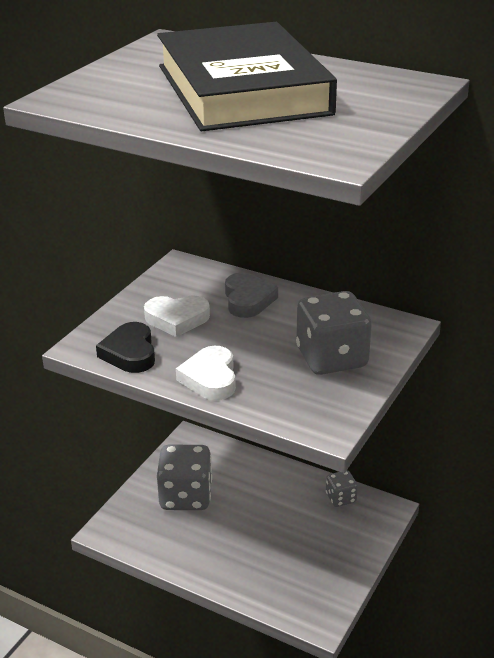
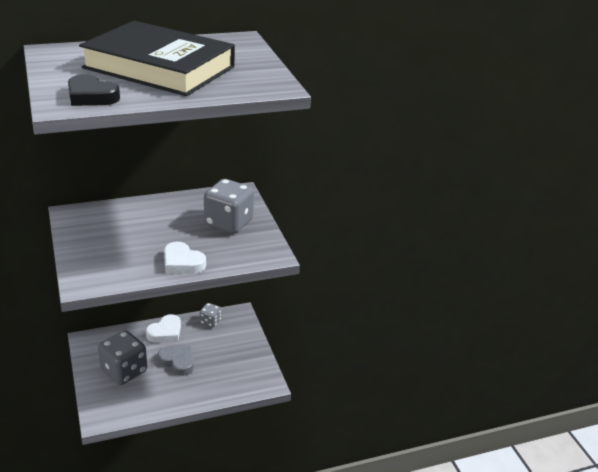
camera: 50 degrees left, 0 degrees up
(130, 353) = (116, 273): black heart -> black heart (91, 96)
(177, 319) = (115, 243): white heart -> white heart (165, 332)
(248, 300) = (141, 214): grey heart -> grey heart (178, 362)

